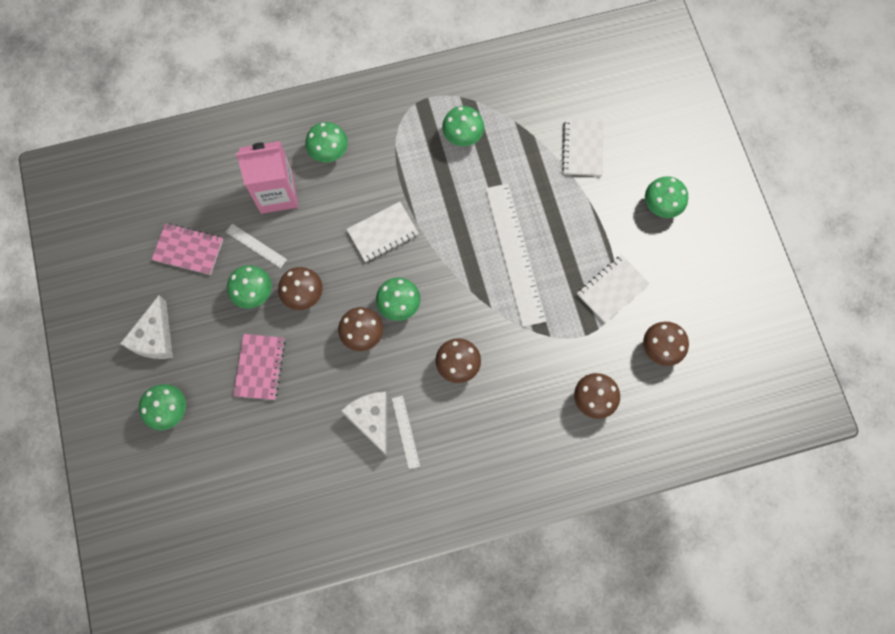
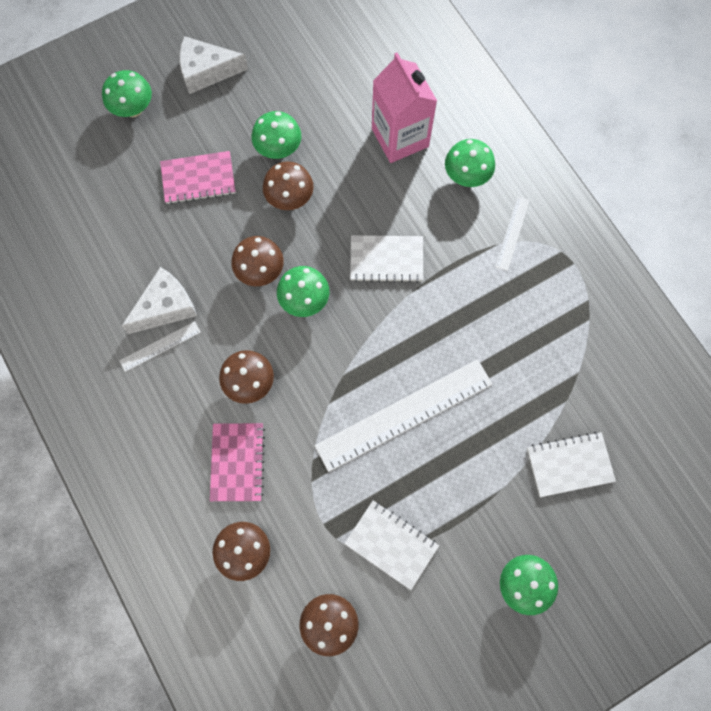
camera: 75 degrees right, 0 degrees up
(188, 250) = (309, 72): pink notebook -> pink notebook (237, 462)
(256, 245) = (333, 135): white ruler -> white ruler (512, 233)
(382, 233) = (386, 259): white notebook -> white notebook turned 45 degrees counterclockwise
(462, 137) = (536, 316): green mushroom -> none

